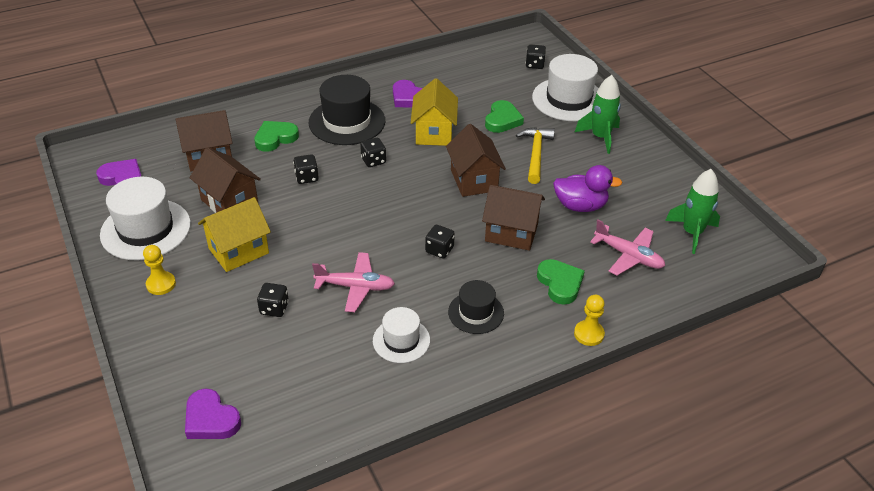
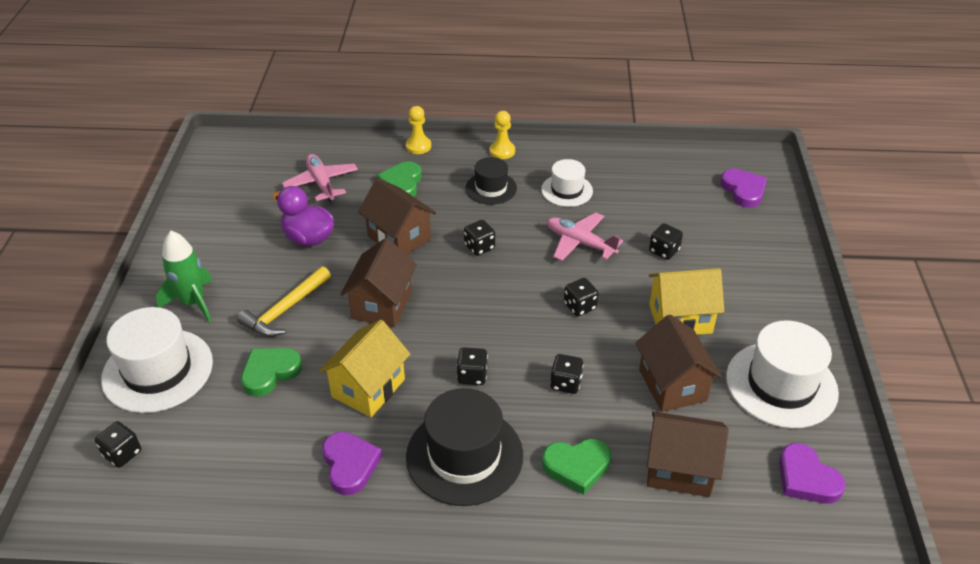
camera: 150 degrees left, 0 degrees up
(161, 284) = (770, 312): yellow pawn -> yellow pawn (502, 151)
(325, 232) = (580, 306): none -> black dice
(692, 233) = (245, 180): green rocket -> none

